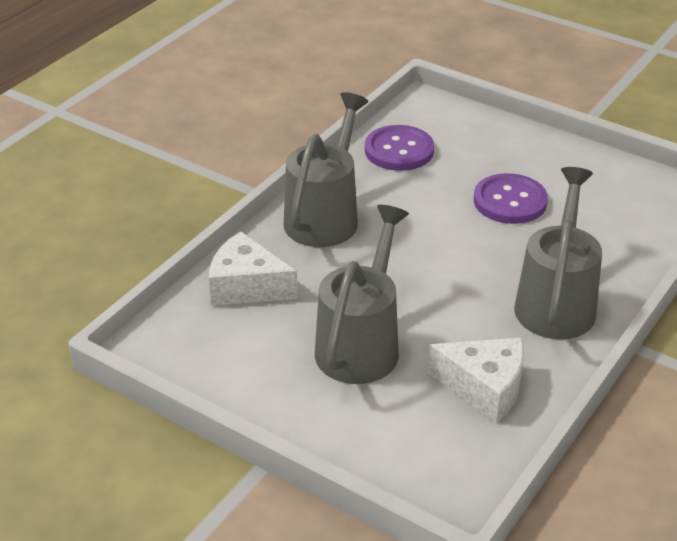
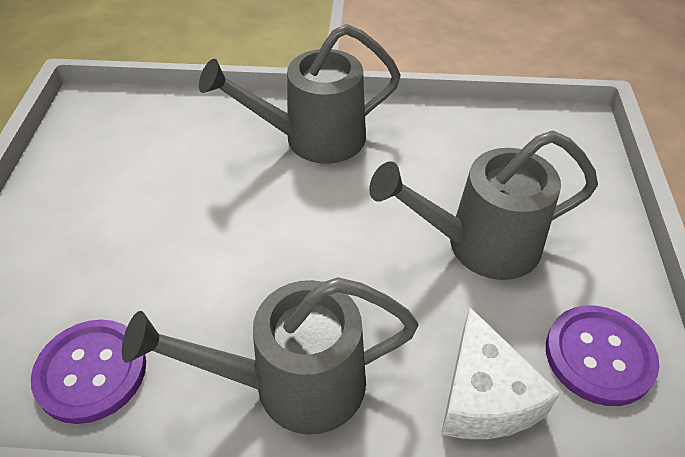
camera: 120 degrees left, 10 degrees up
(484, 387) = (456, 146): white cheese -> none
(510, 201) = (164, 219): purple button -> purple button (599, 356)

